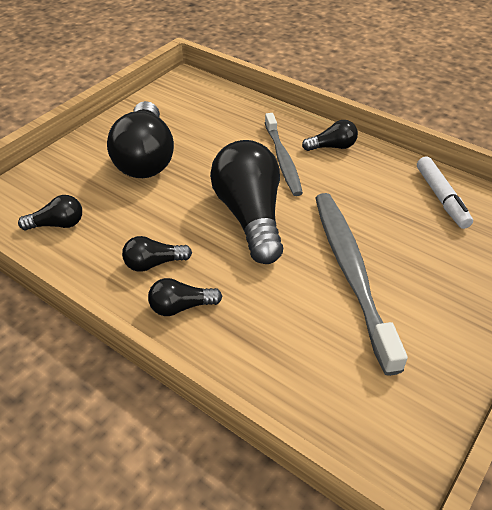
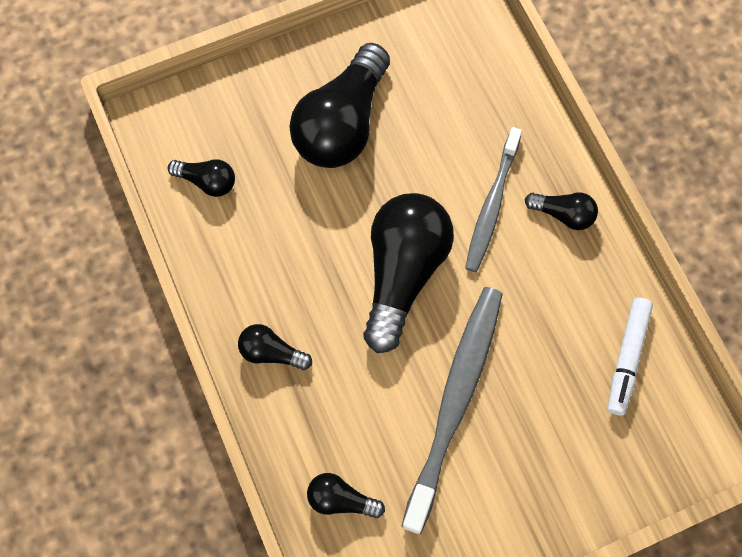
camera: 30 degrees right, 25 degrees up
(154, 263) = (274, 285): black light bulb -> black light bulb (341, 499)

